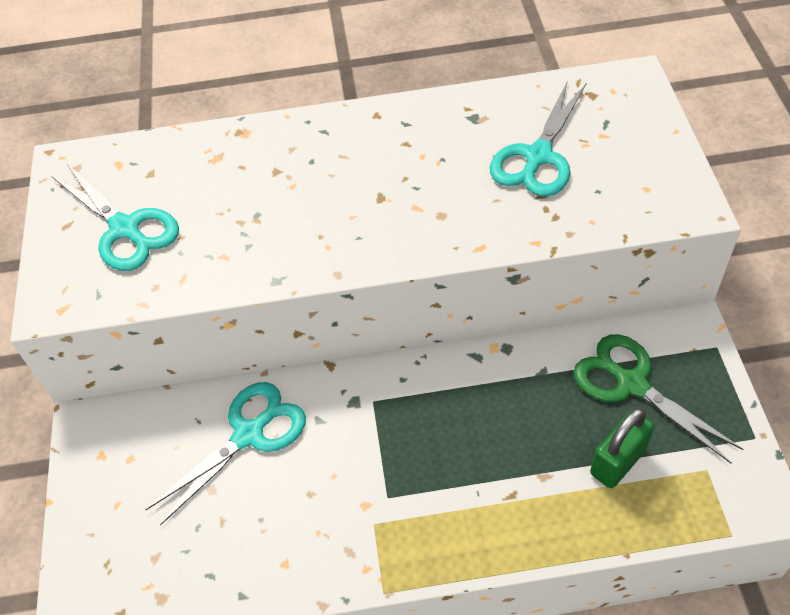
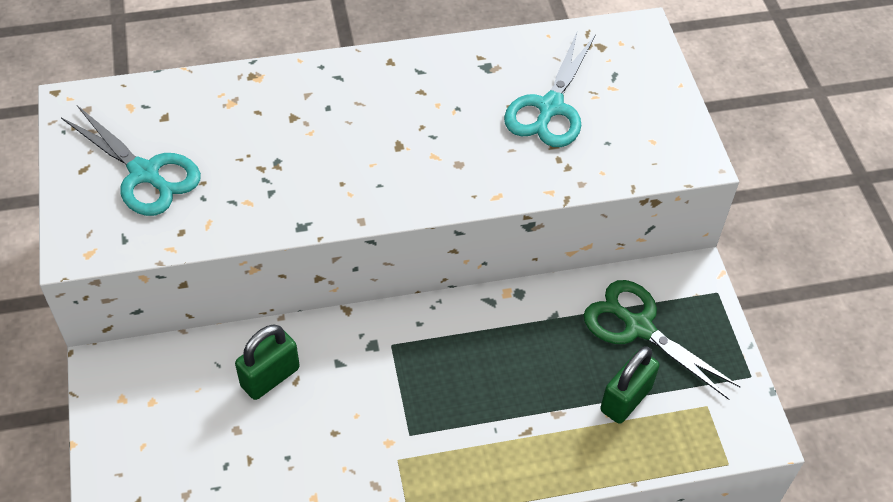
camera: 10 degrees left, 0 degrees up
(249, 434) = (270, 377): turquoise scissors -> green padlock

